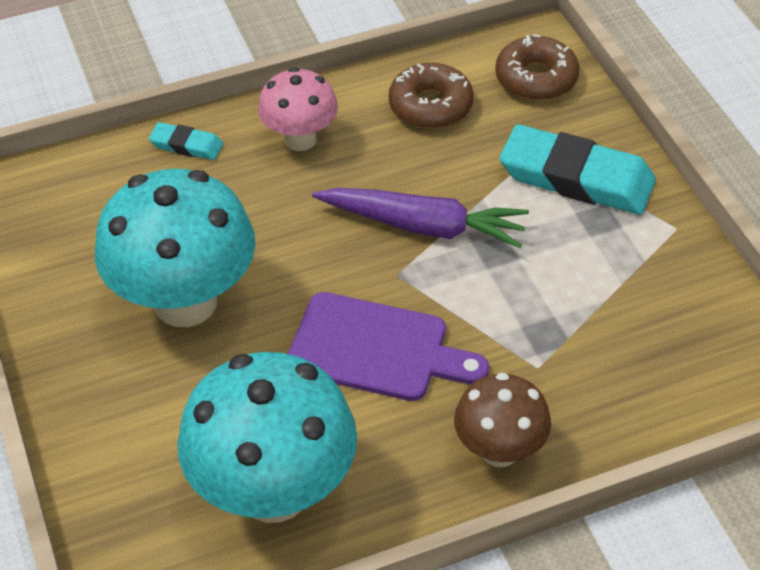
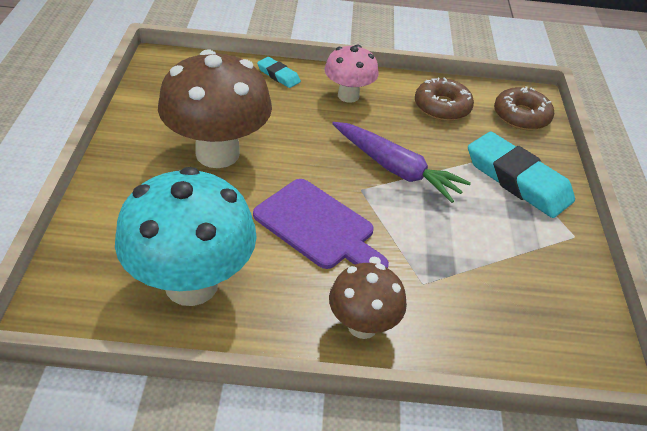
camera: 20 degrees right, 5 degrees down
(185, 302) = (217, 153): turquoise mushroom -> brown mushroom

